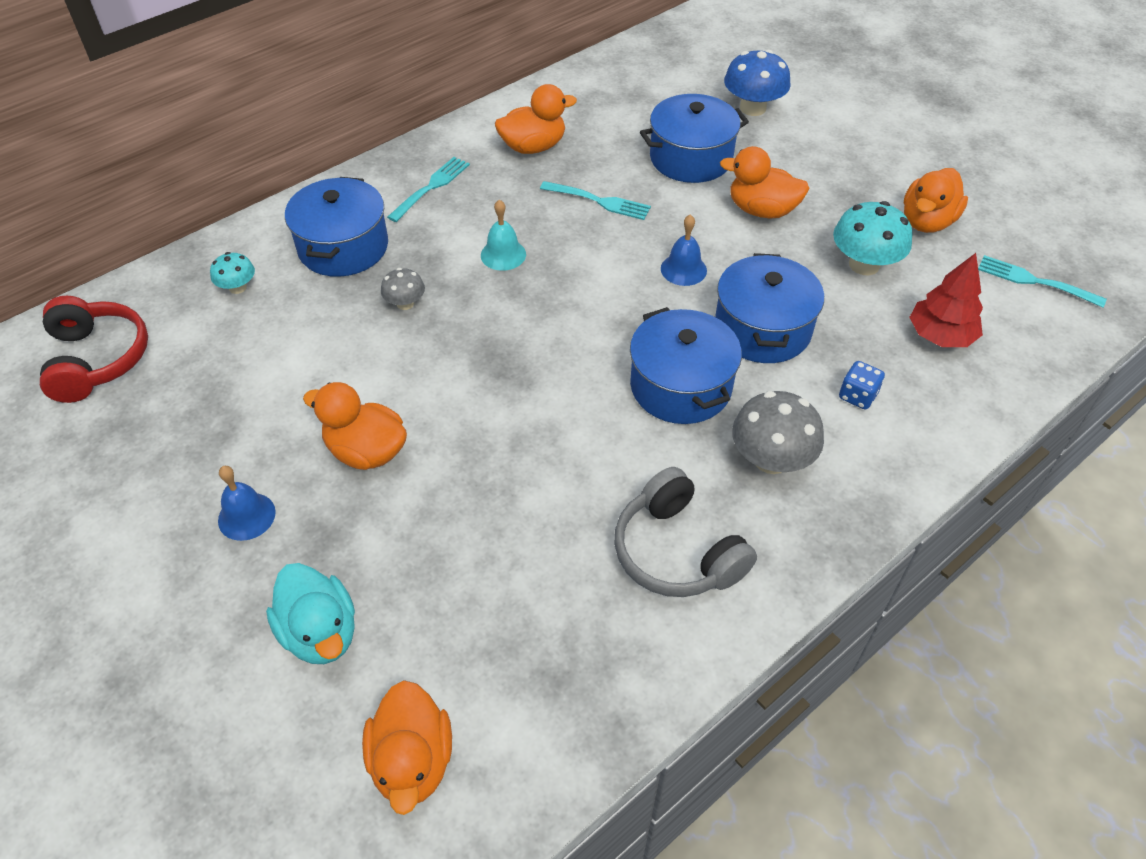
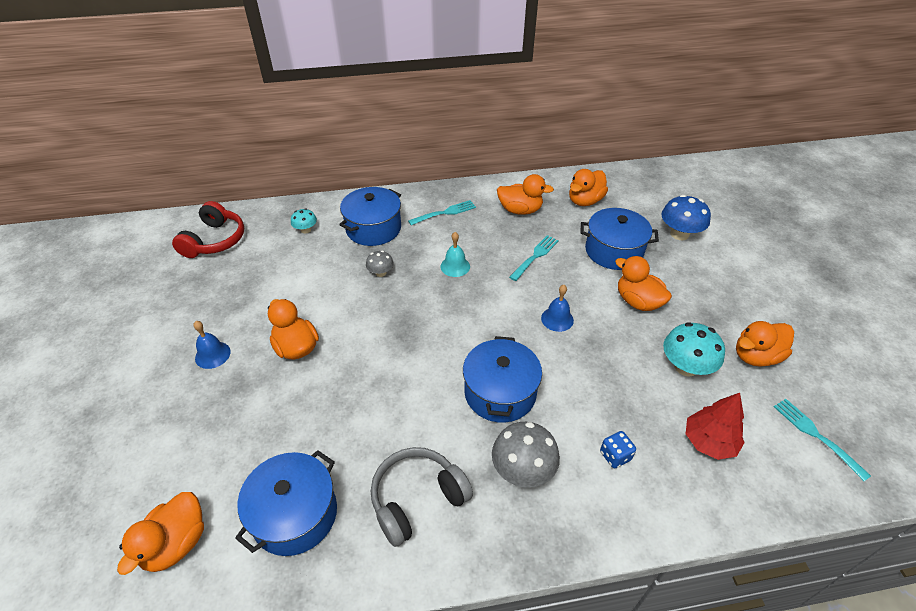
camera: 30 degrees right, 5 degrees down
(320, 632) = (194, 439): turquoise duck -> none
(599, 201) = (535, 256): turquoise fork -> turquoise fork turned 105 degrees counterclockwise
(609, 105) = (585, 201): none -> orange duck
(677, 551) = (417, 499): grey headphones -> grey headphones turned 60 degrees clockwise
(762, 329) = (581, 379): blue pot -> blue pot (295, 514)

